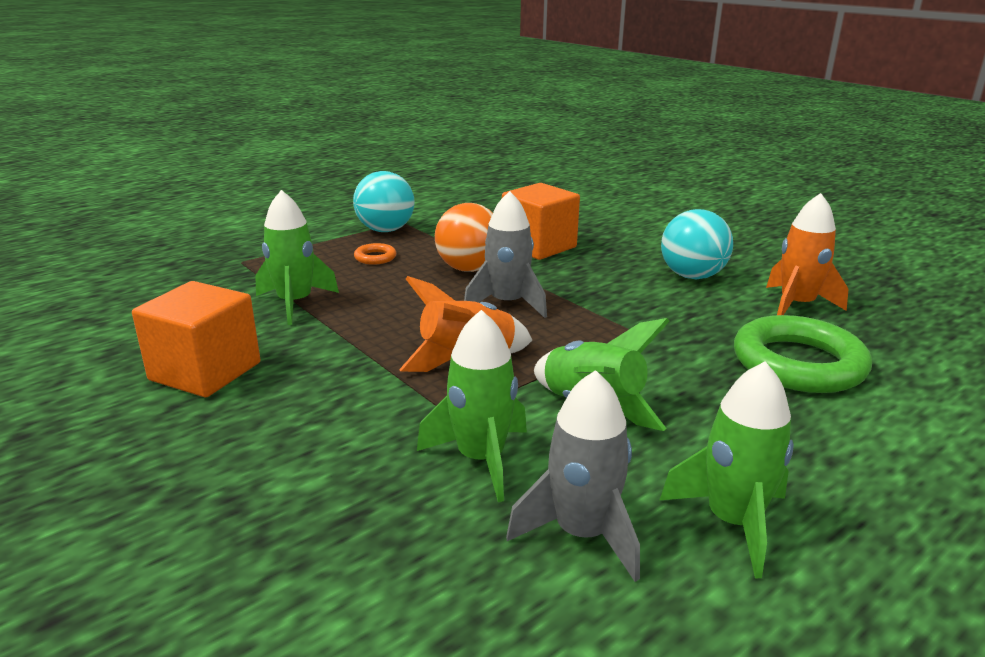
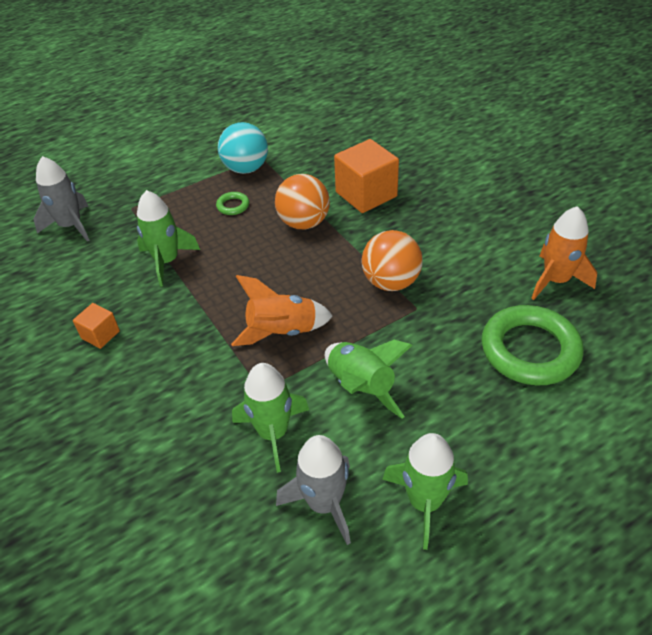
camera: 10 degrees right, 20 degrees up
(205, 371) = (100, 335): orange cube -> orange cube, size x0.51
(375, 257) = (233, 206): orange ring -> green ring
(507, 304) = (325, 269): grey rocket -> grey rocket (71, 226)
(595, 312) = (391, 282): none -> orange ball
(692, 276) = (482, 239): turquoise ball -> none

